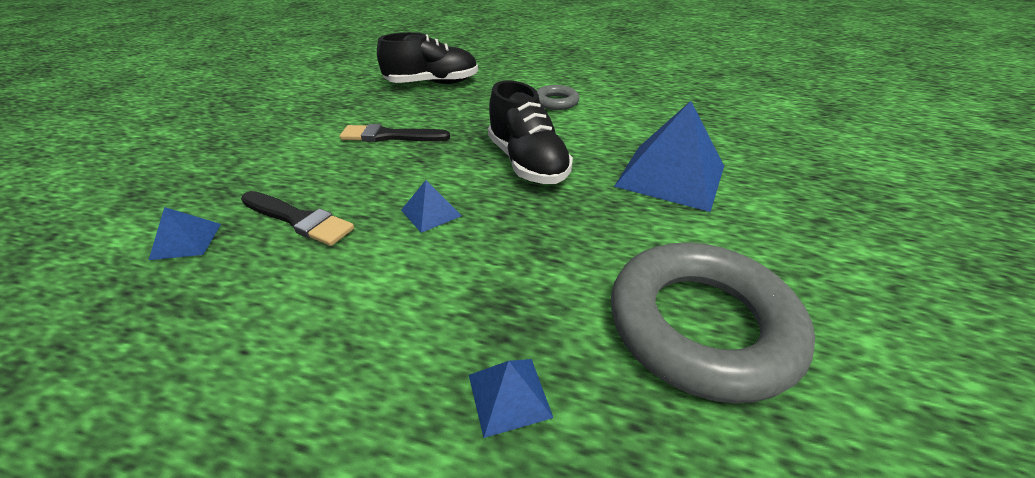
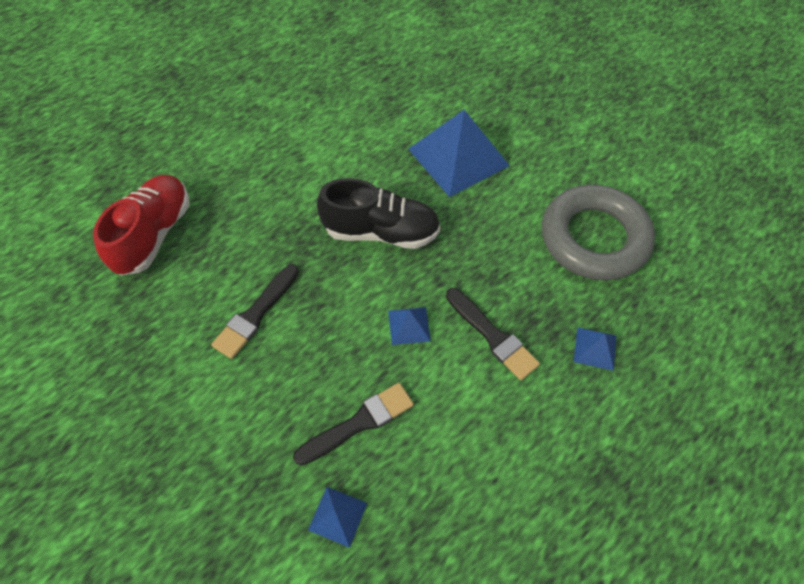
camera: 60 degrees left, 20 degrees up
(432, 83) = (154, 234): black shoe -> red shoe
(458, 277) = (492, 336): none -> black brush
(556, 102) = (289, 156): grey ring -> none

